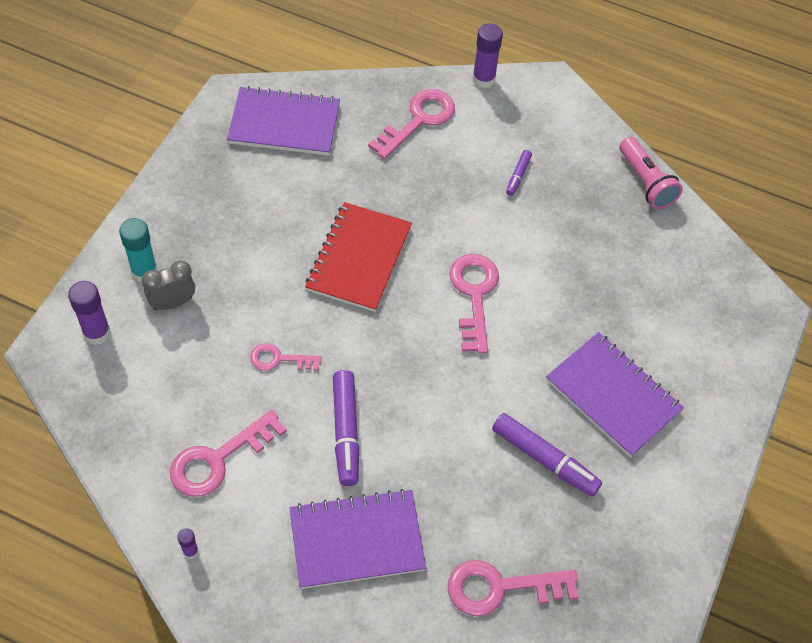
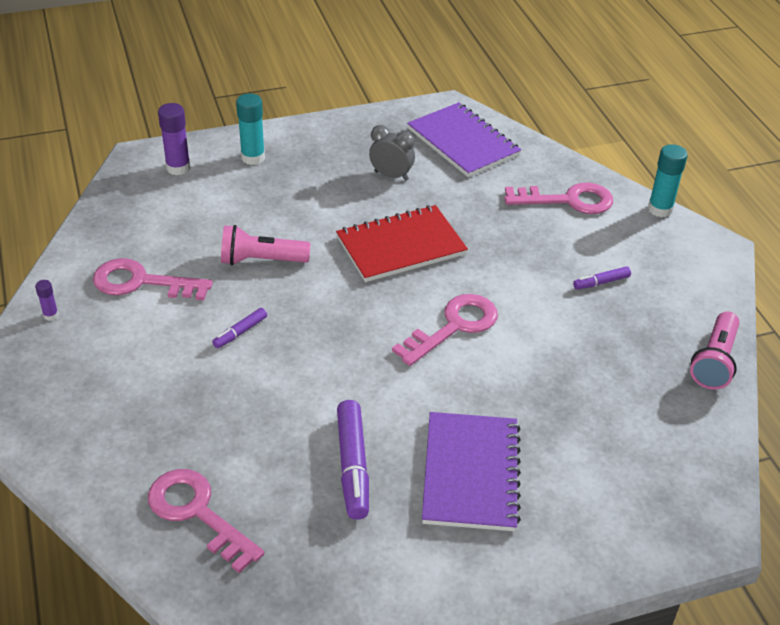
camera: 50 degrees right, 15 degrees down
(173, 303) = (244, 184): grey clock -> grey clock (391, 175)
(279, 359) = (261, 260): pink key -> pink flashlight
(345, 432) = (240, 332): purple marker -> purple marker, size x0.53
(356, 540) = (151, 397): purple notebook -> none
(483, 79) = (660, 209): purple glue stick -> turquoise glue stick

